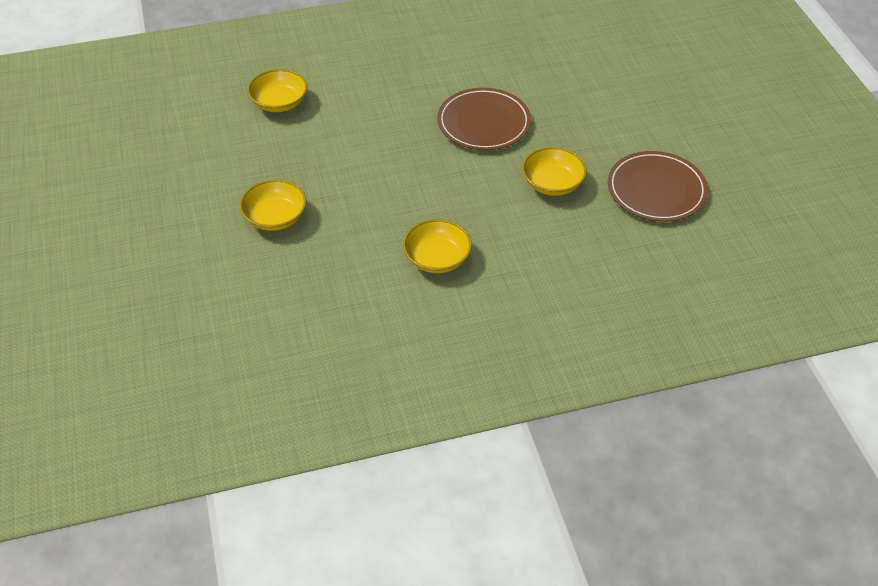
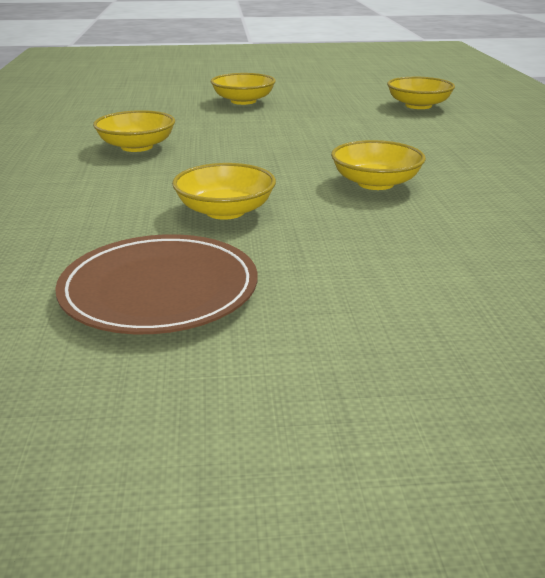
camera: 100 degrees right, 20 degrees down
(484, 123) = (375, 183): brown plate -> yellow bowl

